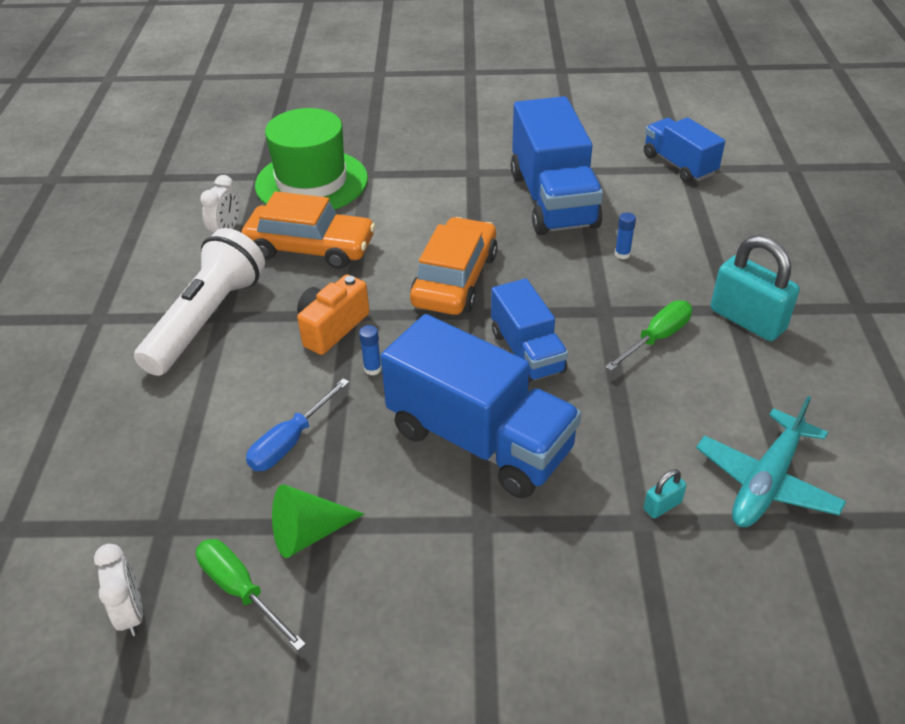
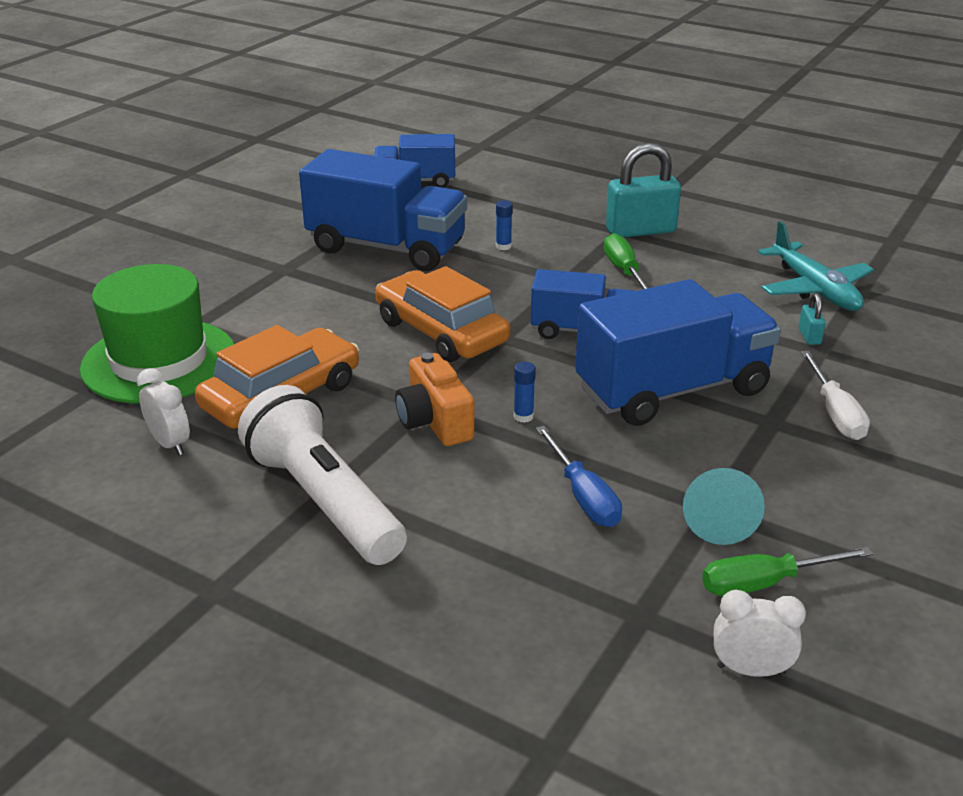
camera: 60 degrees left, 10 degrees down
(308, 533) = (718, 519): green cone -> turquoise cone
(533, 566) = (835, 413): none -> white screwdriver

